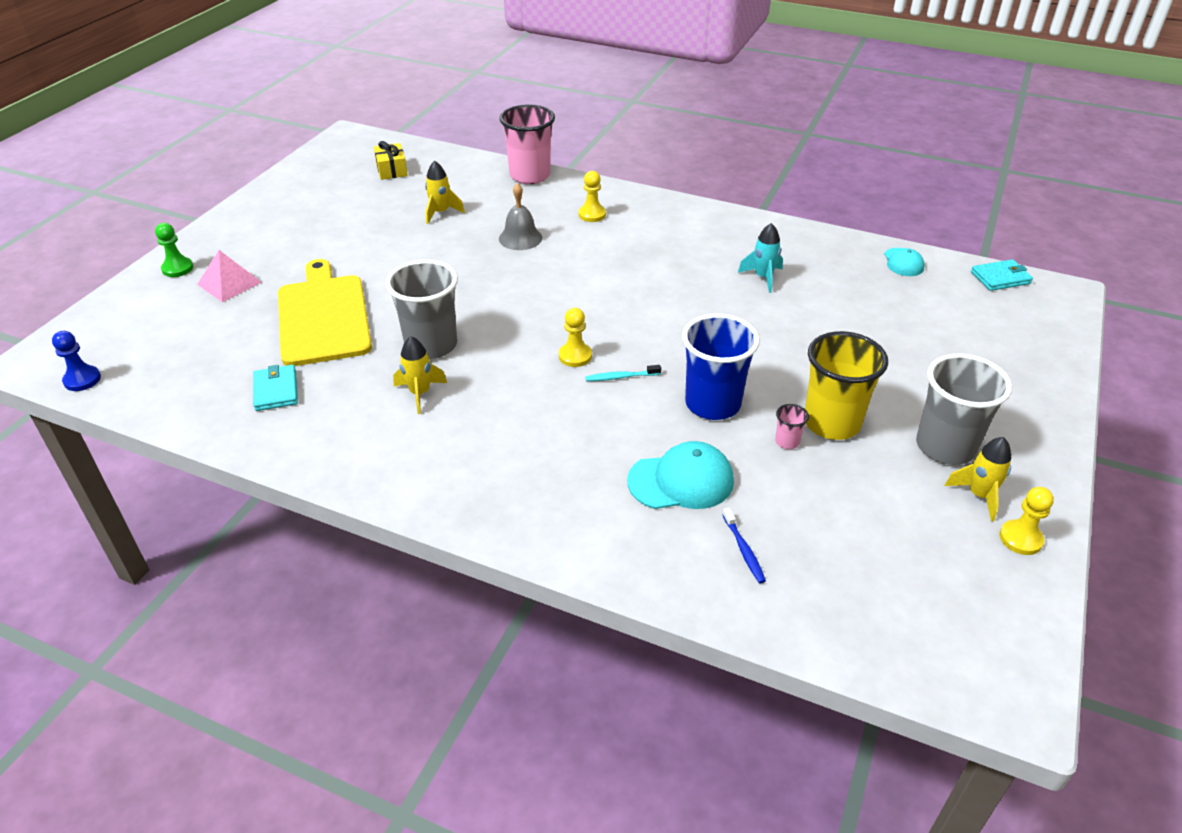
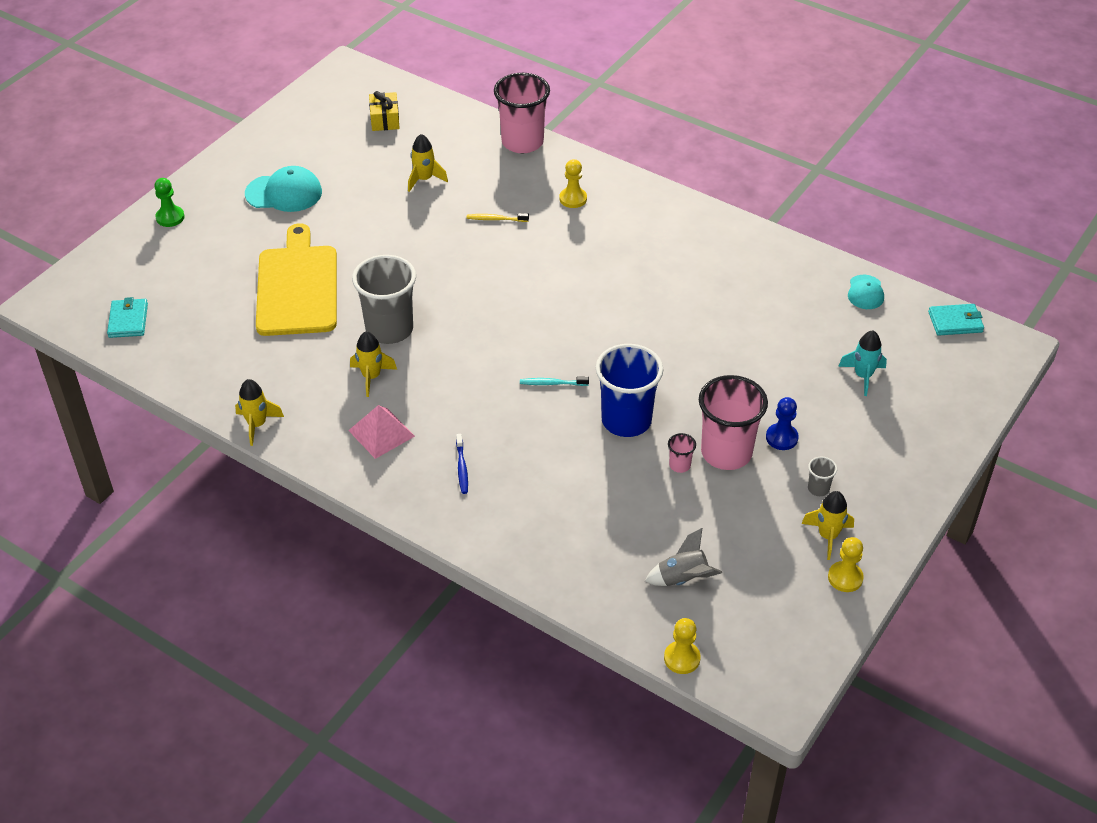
camera: 10 degrees right, 5 degrees up
(82, 380) = (86, 326): blue pawn -> blue pawn (781, 438)
(229, 283) = (216, 239): pink pyramid -> pink pyramid (381, 433)
(276, 390) = (248, 358): turquoise wallet -> turquoise wallet (128, 320)
(293, 458) = (257, 425): none -> yellow rocket
(520, 238) = (496, 219): grey bell -> yellow toothbrush
(575, 356) = (516, 357): yellow pawn -> yellow pawn (682, 658)
(681, 481) = (576, 488): turquoise cap -> turquoise cap (284, 193)
(744, 550) = (609, 555): blue toothbrush -> blue toothbrush (462, 468)
(763, 277) = (719, 293): turquoise rocket -> turquoise rocket (863, 376)
(831, 423) = (726, 453): yellow cup -> pink cup
(839, 566) = (682, 579): none -> grey rocket
(945, 447) = (818, 489): grey cup -> grey cup, size x0.42

